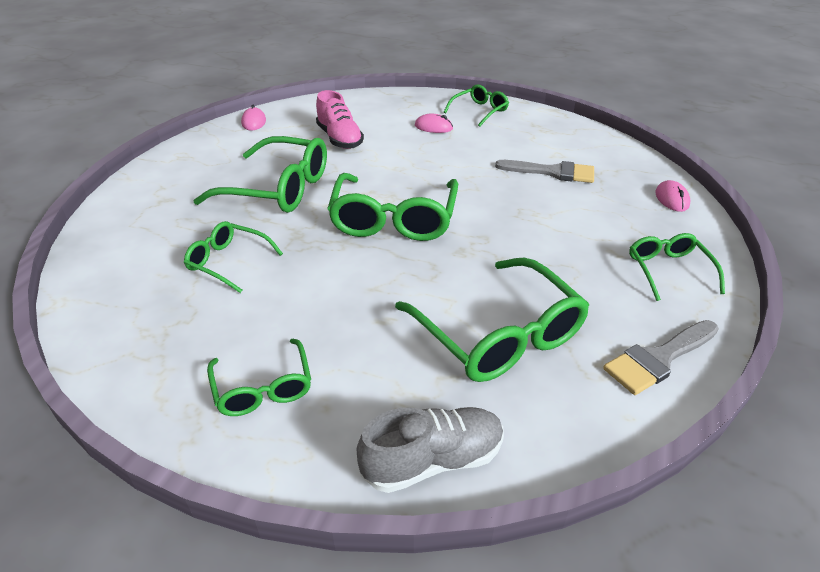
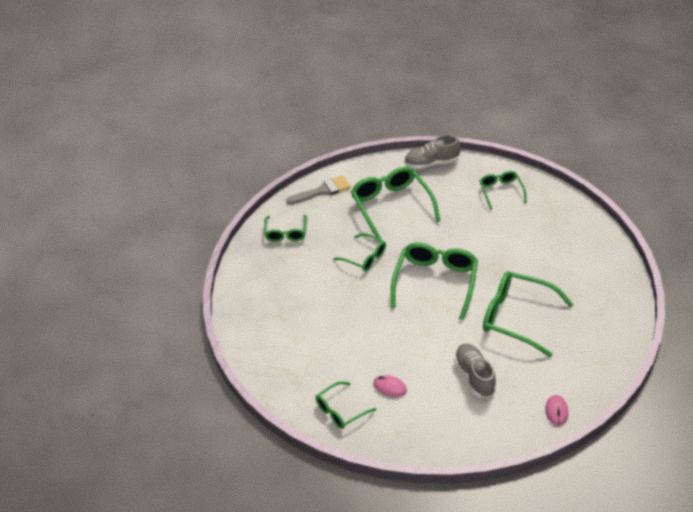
camera: 170 degrees left, 5 degrees up
(228, 262) = (535, 257): green glasses -> green glasses (364, 257)
(340, 139) = (474, 376): pink shoe -> grey shoe
(552, 172) = (312, 319): grey brush -> none
(672, 199) = (244, 285): pink mouse -> none

